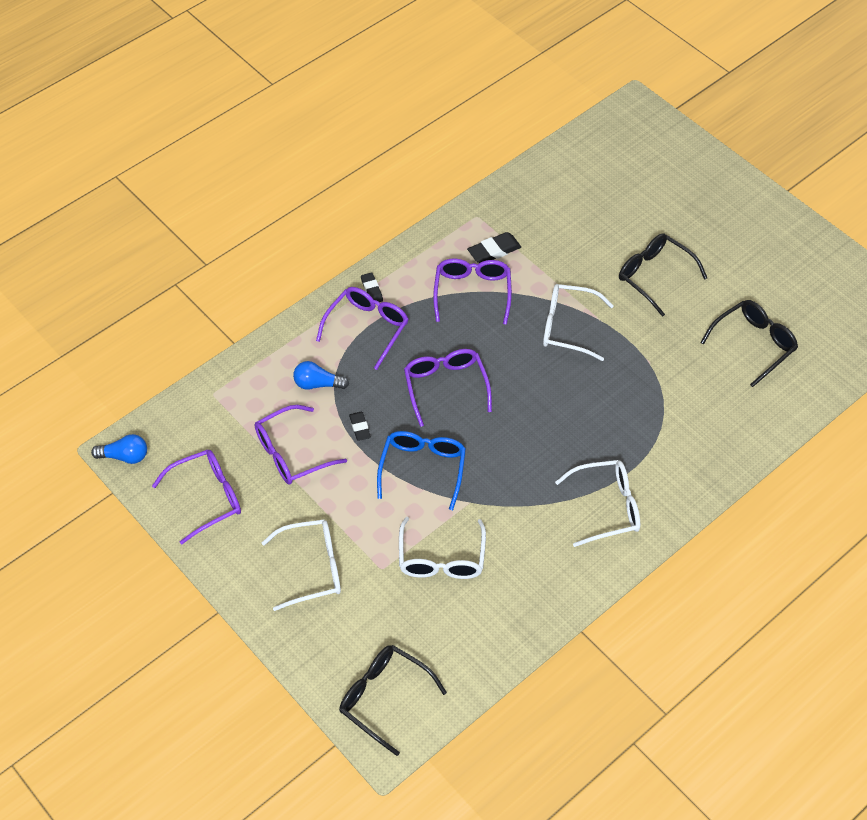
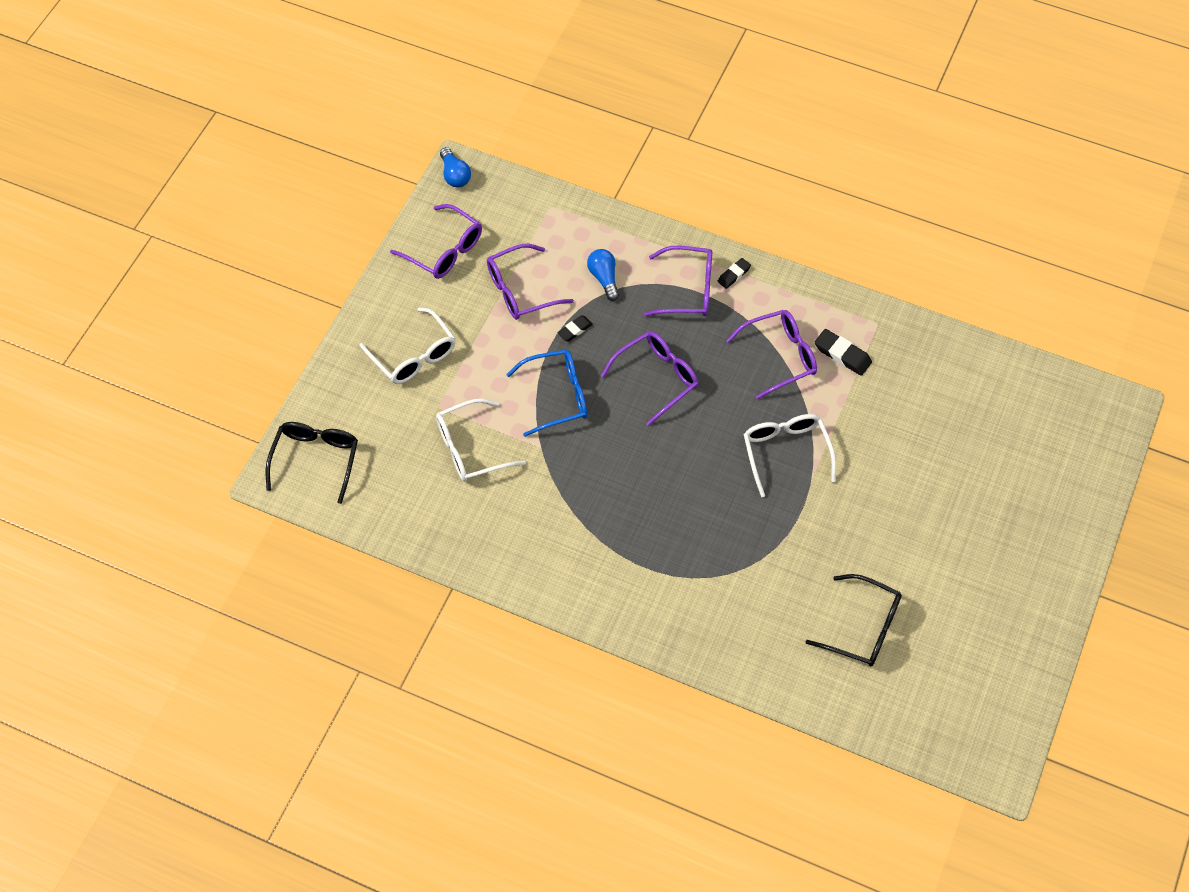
camera: 65 degrees right, 5 degrees up
(291, 453) = (520, 290): purple glasses -> purple glasses turned 60 degrees counterclockwise
(607, 507) = (593, 562): white glasses -> none
(654, 276) = (897, 506): black glasses -> none

